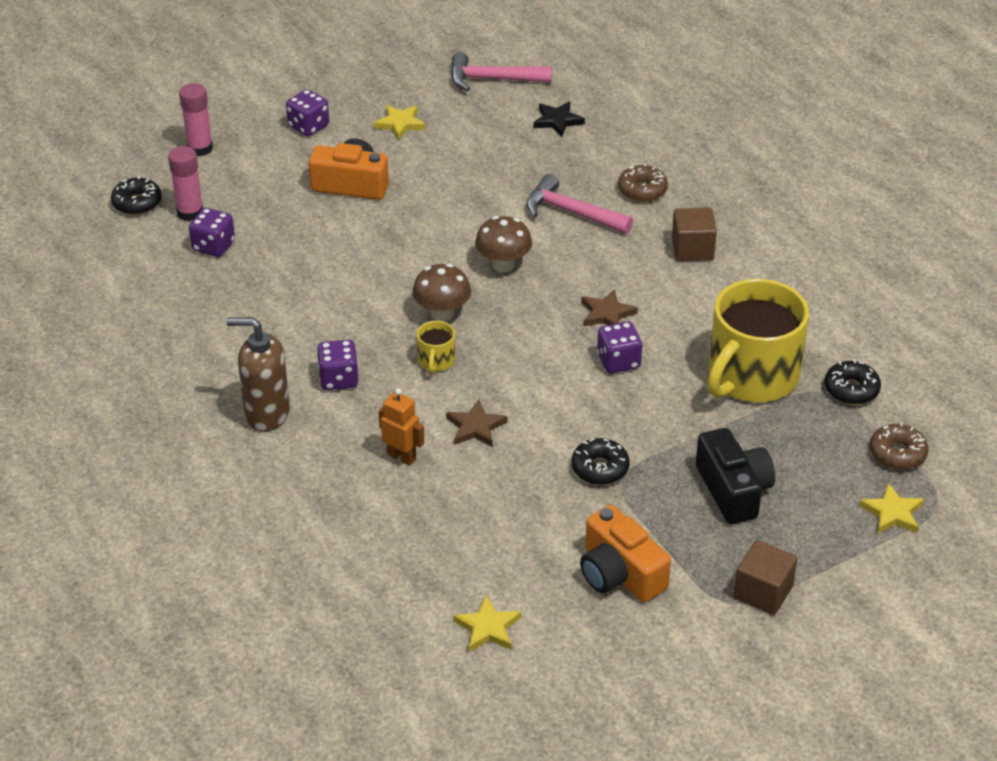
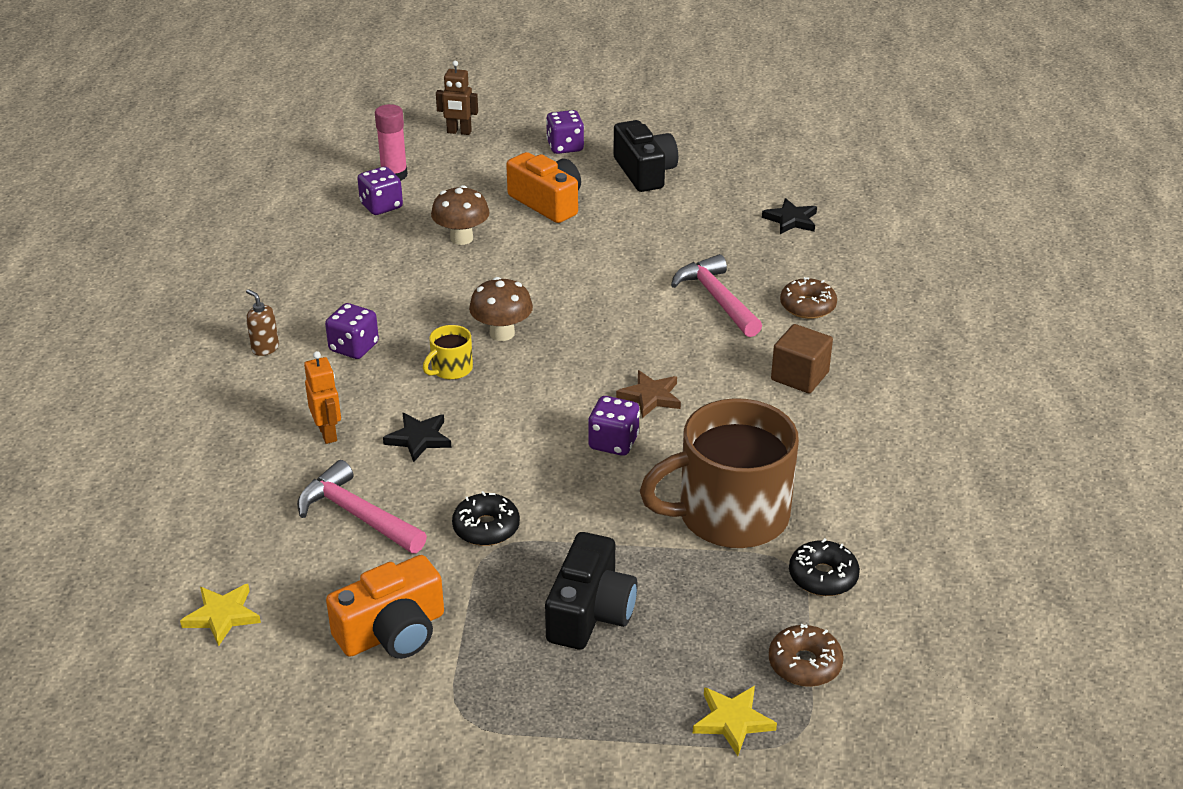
camera: 35 degrees right, 5 degrees down
(137, 203) = (363, 153): black donut -> none
(200, 148) = (459, 132): pink glue stick -> brown robot
(266, 414) = (265, 348): brown soap dispenser -> brown soap dispenser, size x0.51
(400, 124) = (644, 172): yellow star -> black camera
(475, 427) = (419, 439): brown star -> black star
(492, 79) = (768, 166): pink hammer -> pink hammer (357, 515)
(503, 265) = (603, 316): brown mushroom -> brown mushroom (461, 238)
(619, 573) = (393, 632): orange camera -> orange camera turned 120 degrees counterclockwise
(751, 376) = (729, 515): yellow mug -> brown mug
(763, 592) = (507, 726): brown cube -> none

